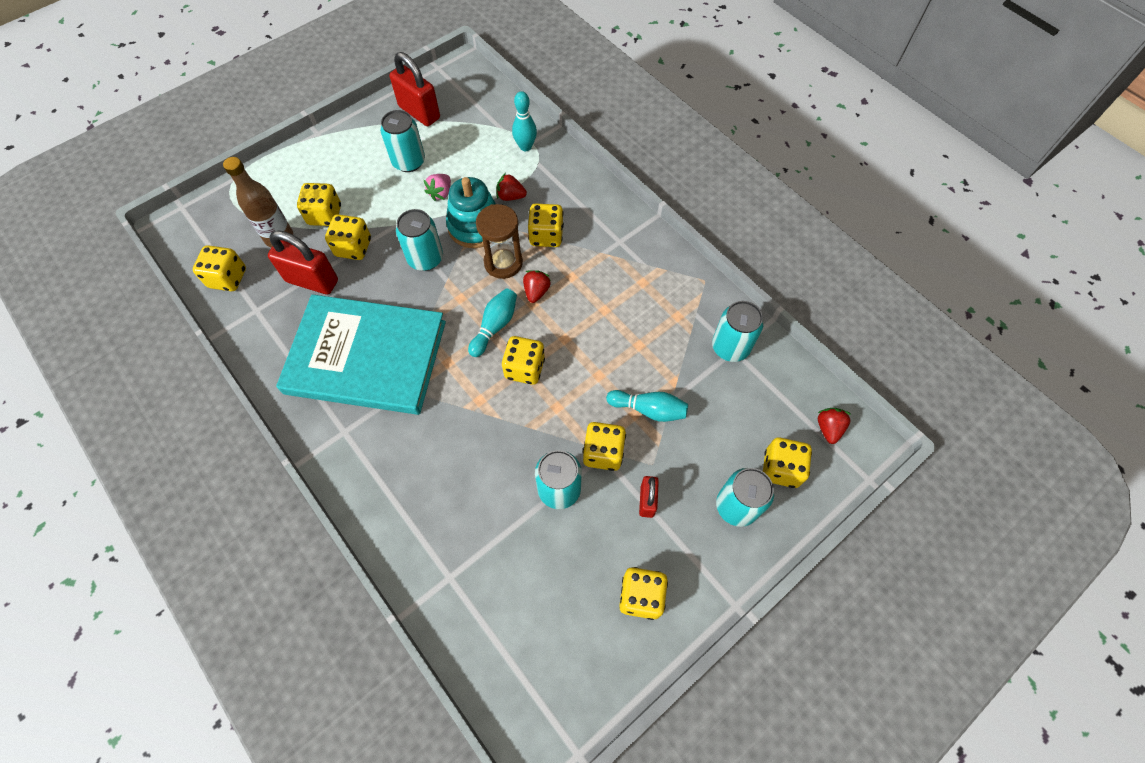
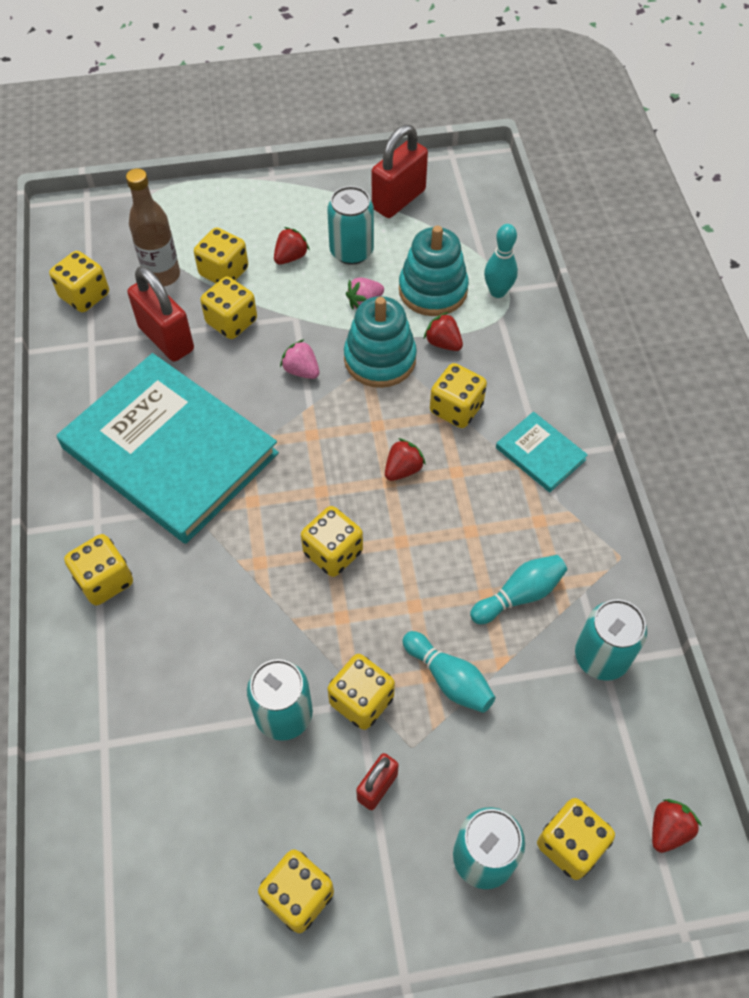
camera: 30 degrees right, 5 degrees down
(367, 184) = (291, 257): none -> red strawberry
(377, 469) = (105, 580): none -> yellow dice
(419, 112) = (398, 200): red padlock -> red padlock turned 60 degrees clockwise
(425, 258) = (301, 370): turquoise can -> pink strawberry
(482, 164) = (433, 290): none -> turquoise stacking toy
(495, 326) = (330, 486): turquoise bowling pin -> turquoise bowling pin (519, 595)
(503, 263) = (386, 417): brown hourglass -> none
(617, 239) = (540, 454): none -> turquoise book

